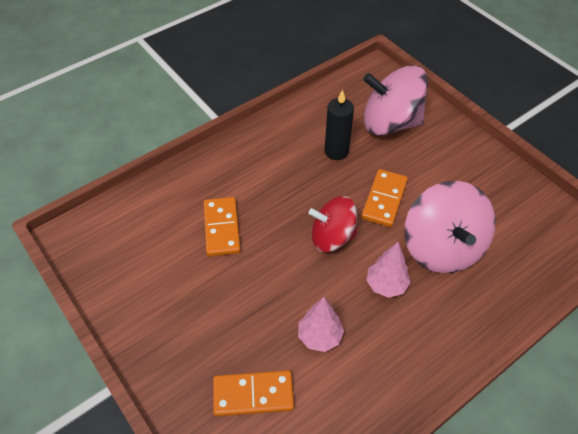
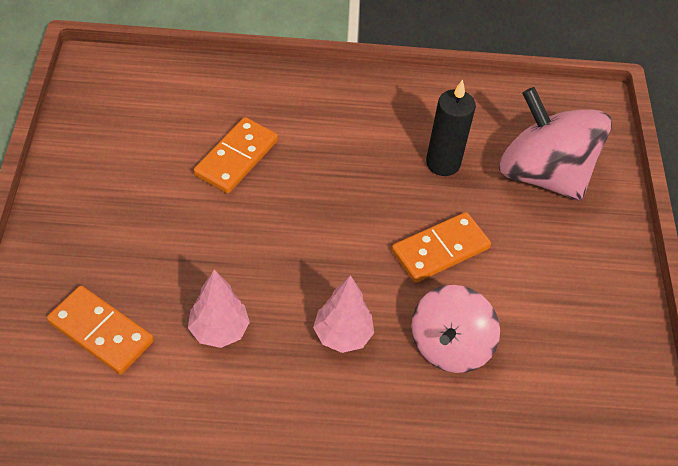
camera: 35 degrees right, 0 degrees up
(332, 237) = (339, 246): red spinning top -> none
(442, 247) = (449, 346): pink spinning top -> pink spinning top, size x0.66

